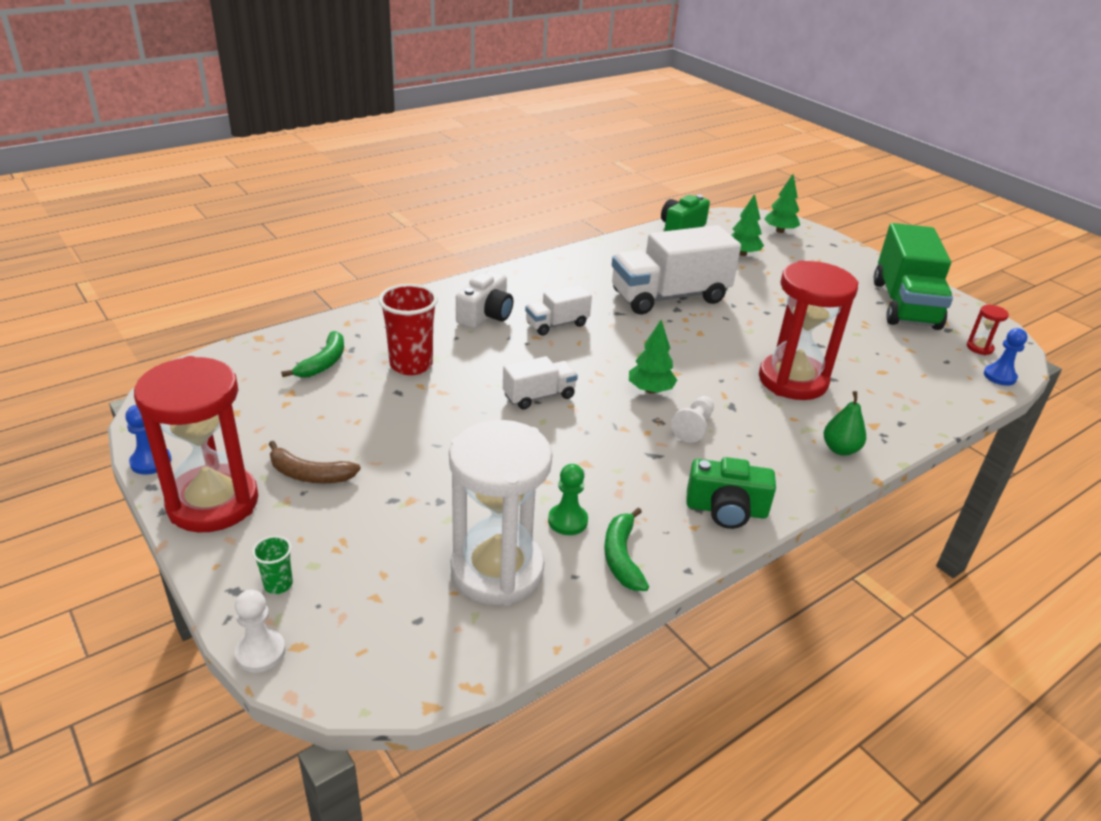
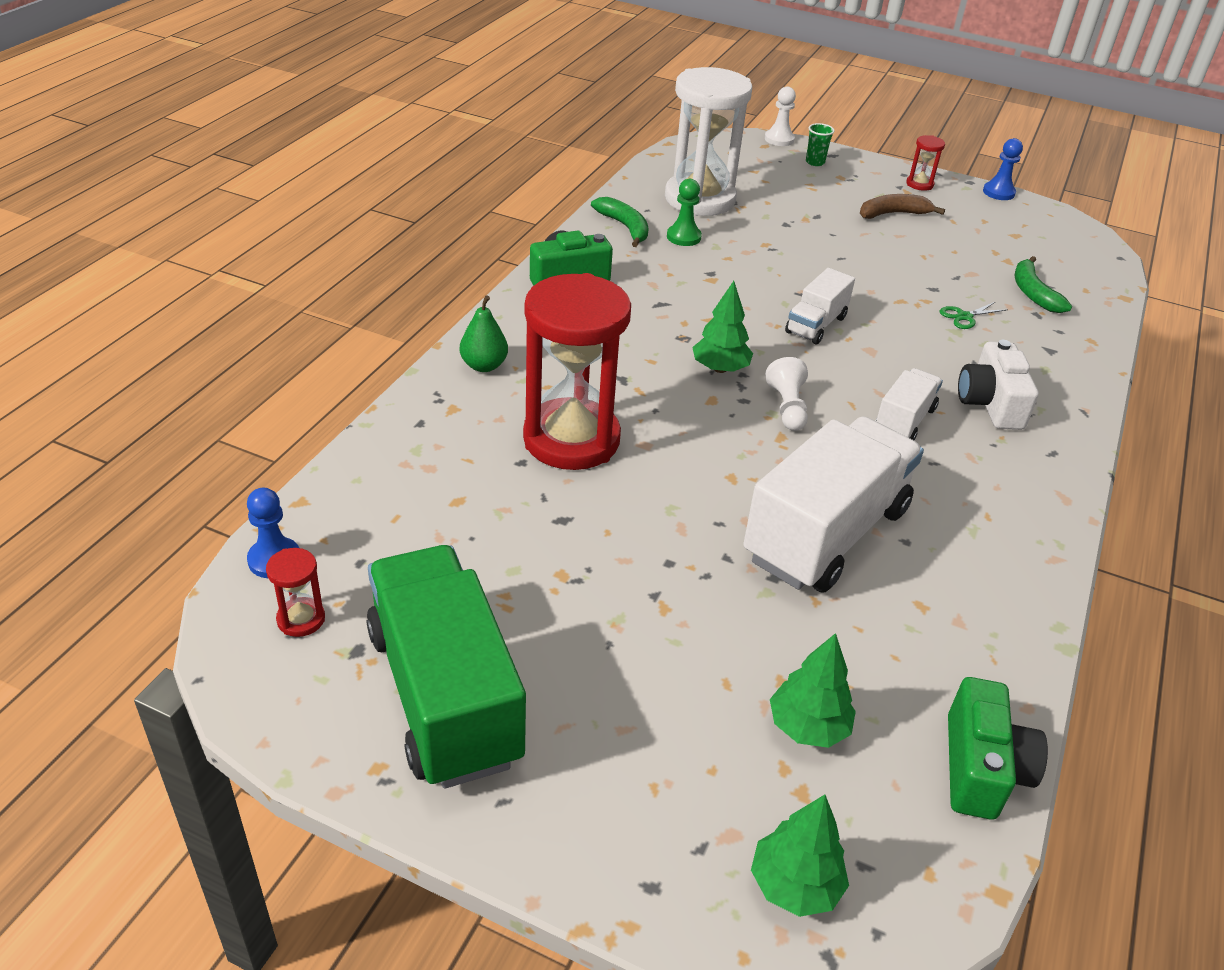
camera: 150 degrees right, 5 degrees up
(213, 503) = (919, 184): red hourglass -> red hourglass, size x0.40
(411, 365) = (964, 316): red cup -> green scissors
(693, 427) = (645, 342): white pawn -> white pawn (787, 407)

